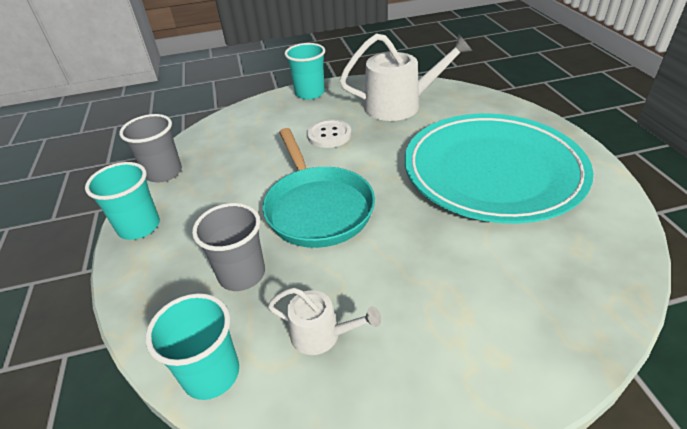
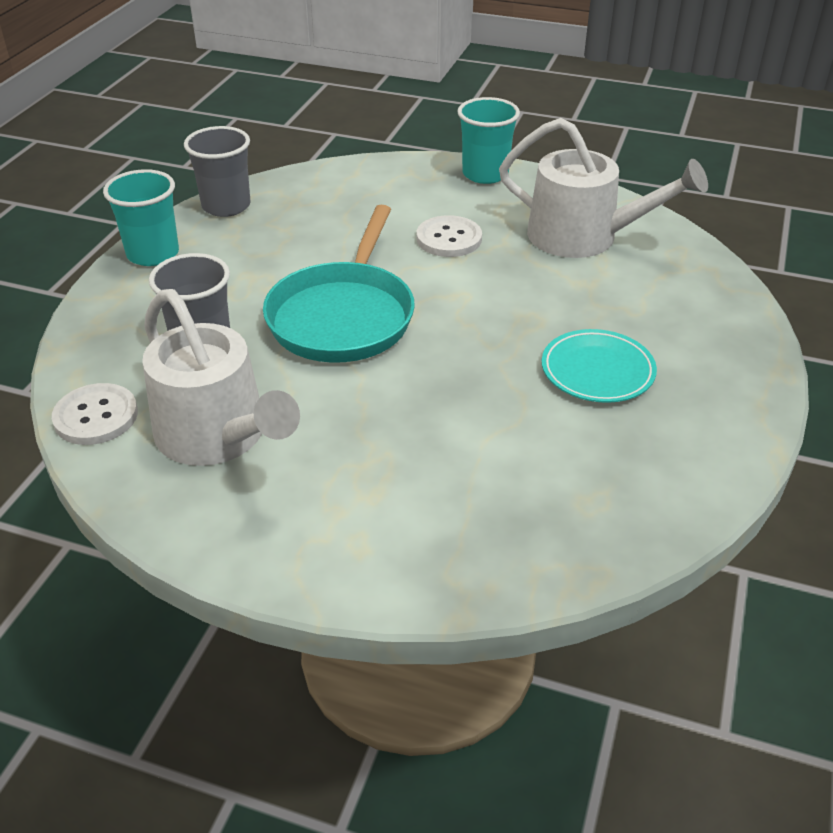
camera: 30 degrees right, 0 degrees up
(211, 374) = (96, 416): turquoise cup -> white button
(321, 335) = (218, 436): white watering can -> white watering can, size x1.89
(492, 172) = (597, 371): turquoise plate -> turquoise plate, size x0.42

